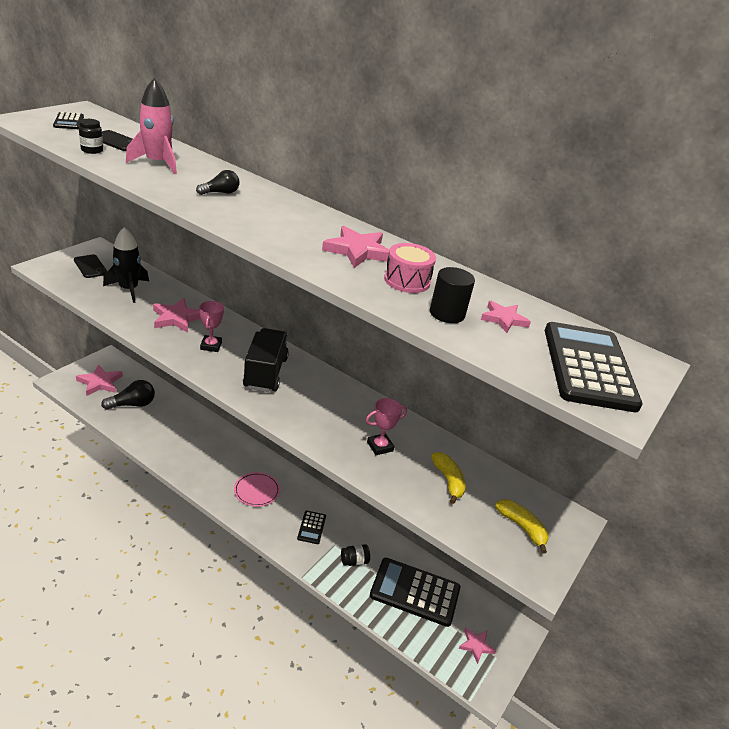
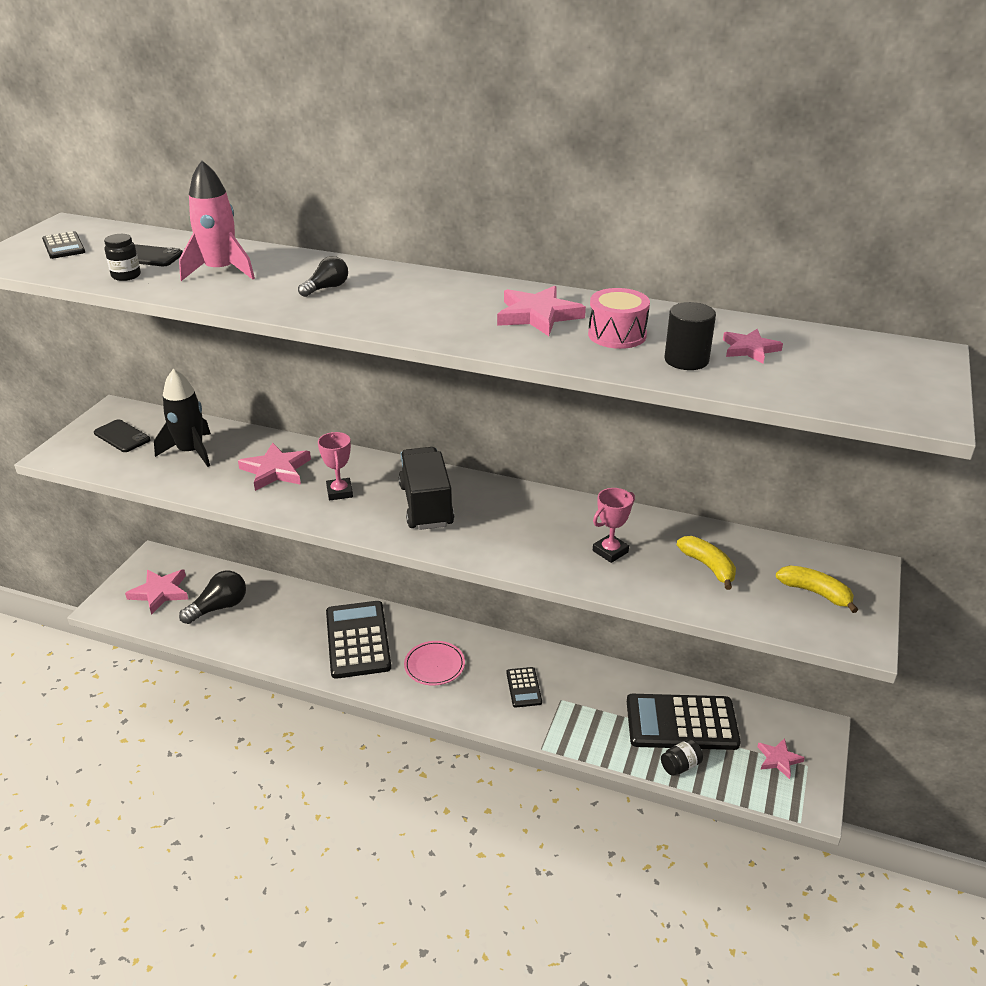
camera: 10 degrees left, 0 degrees up
(354, 561) = (594, 710): black jar -> black jar (680, 765)
(588, 367) = (870, 376): black calculator -> black calculator (358, 640)

